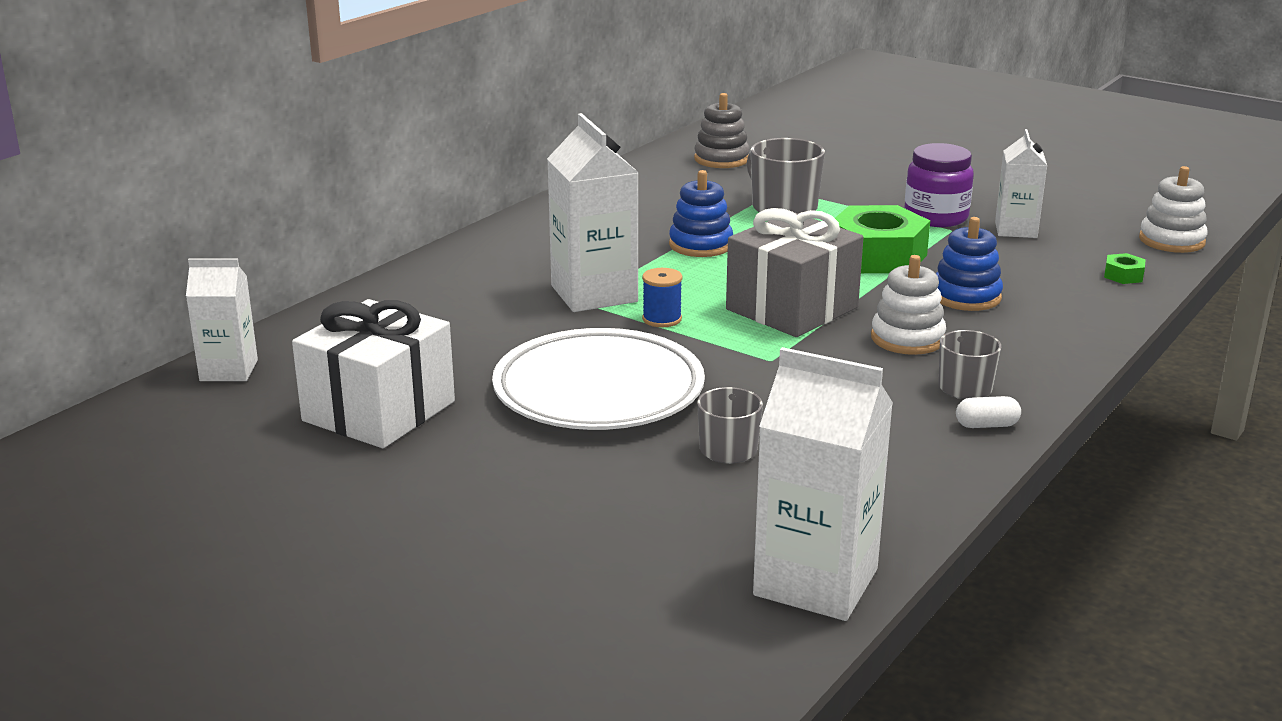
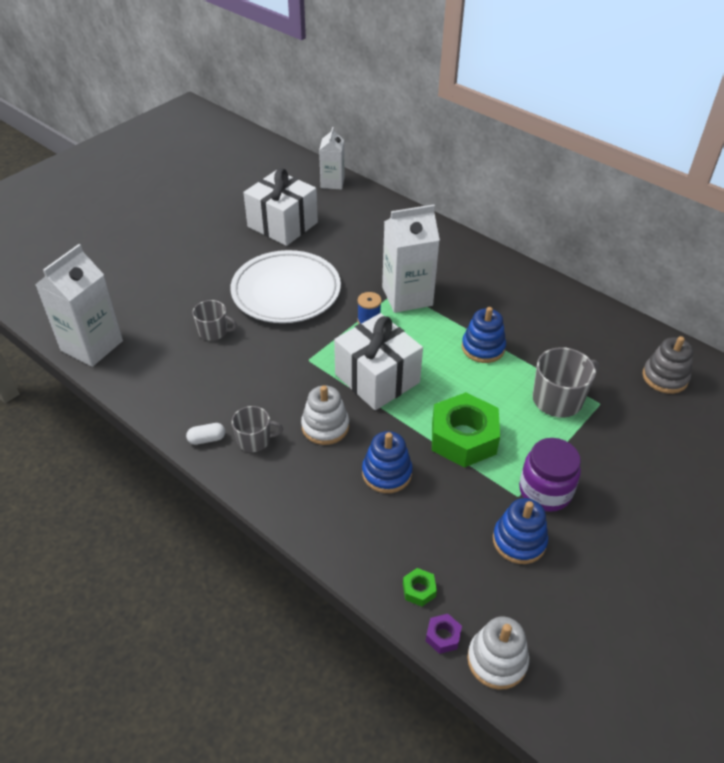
camera: 95 degrees right, 20 degrees up
(792, 308) = (377, 378): grey gift -> white gift
(986, 425) = (207, 439): white capsule -> white capsule turned 75 degrees clockwise
(1016, 230) = (519, 541): white carton -> blue stacking toy
(1169, 263) = (443, 636): none -> purple nut

